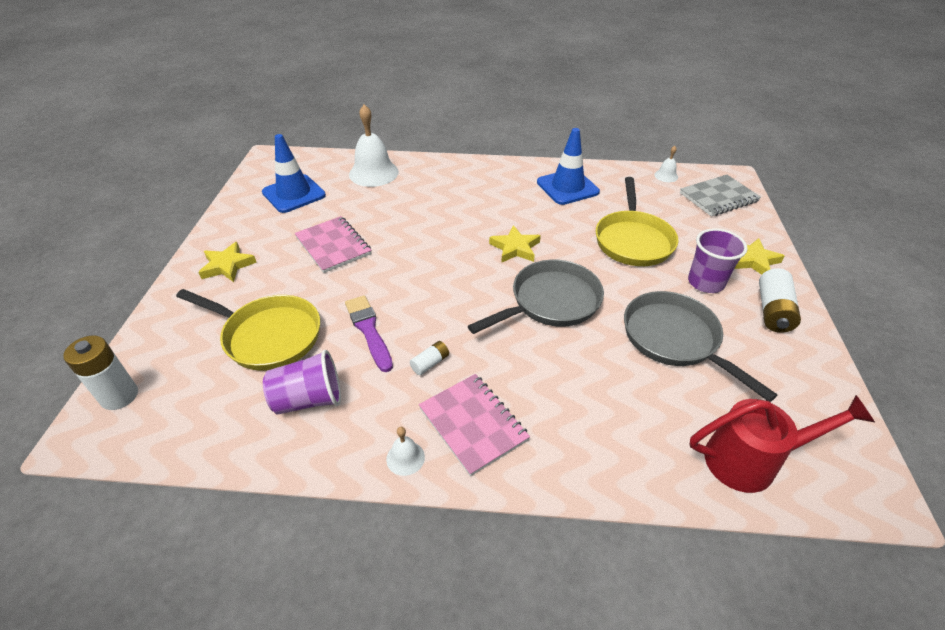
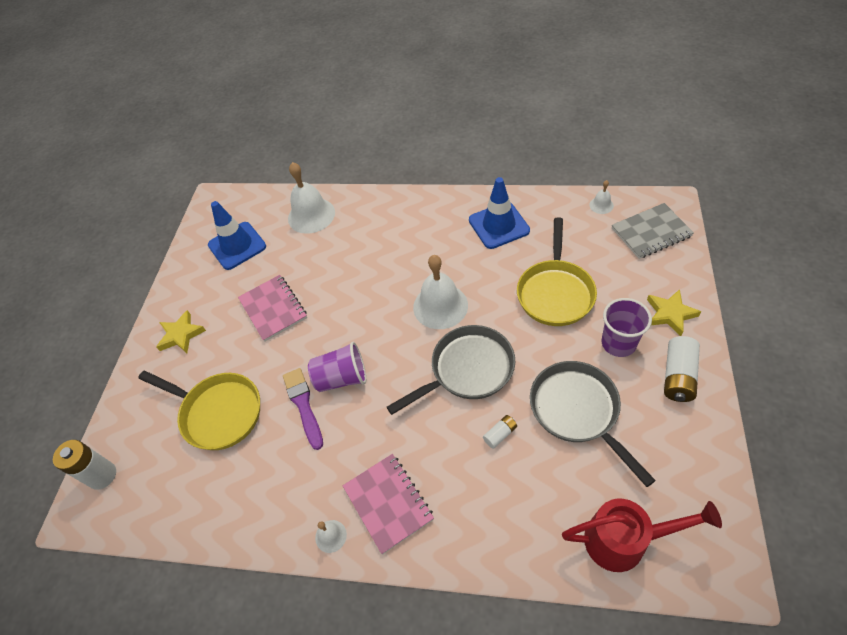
camera: 10 degrees right, 10 degrees up
(309, 399) = (253, 478): purple cup -> purple cup (342, 378)
(430, 363) = (355, 440): white battery -> white battery (500, 434)
(515, 248) = (440, 306): yellow star -> white bell

